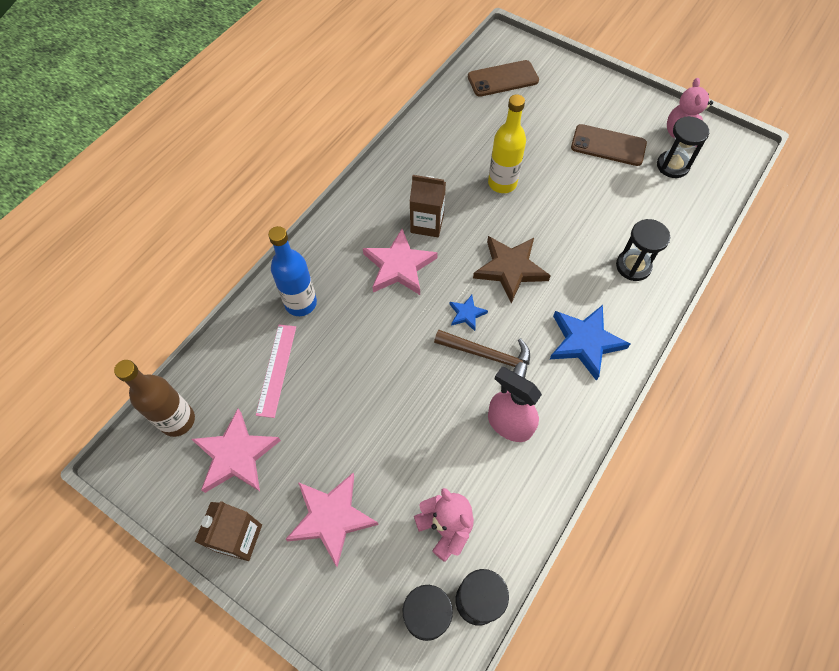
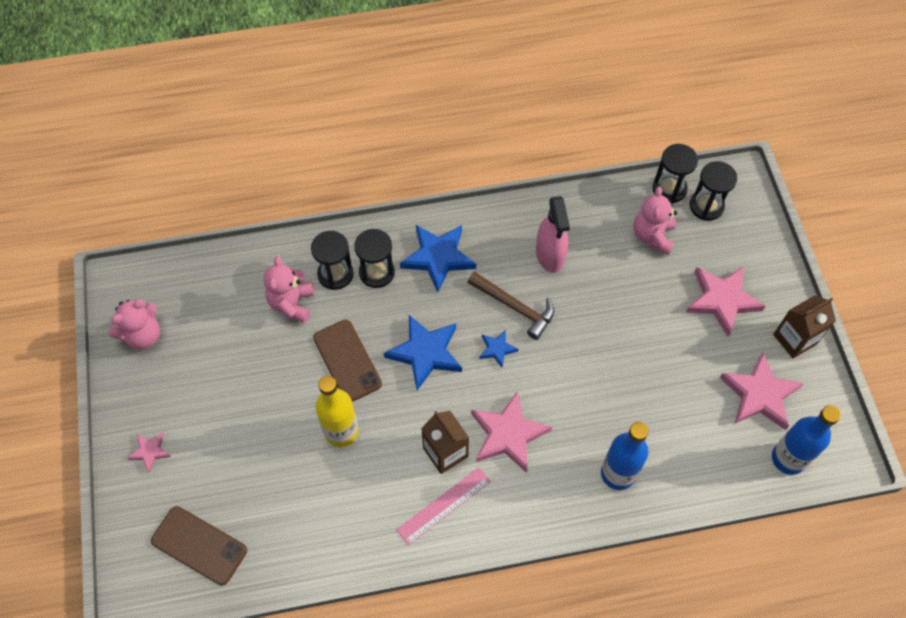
camera: 135 degrees left, 0 degrees up
(178, 420) = (788, 458): brown bottle -> blue bottle
(276, 369) = (682, 433): pink ruler -> pink ruler (444, 505)
(488, 356) = (515, 307): brown hammer -> brown hammer turned 150 degrees clockwise
(510, 269) = (425, 353): brown star -> blue star
(587, 92) = (150, 452): none -> pink star
(608, 145) = (212, 383): brown phone -> brown phone (347, 361)
(631, 224) = (292, 303): none -> pink teddy bear
(672, 166) = (192, 317): black hourglass -> black hourglass (377, 272)

